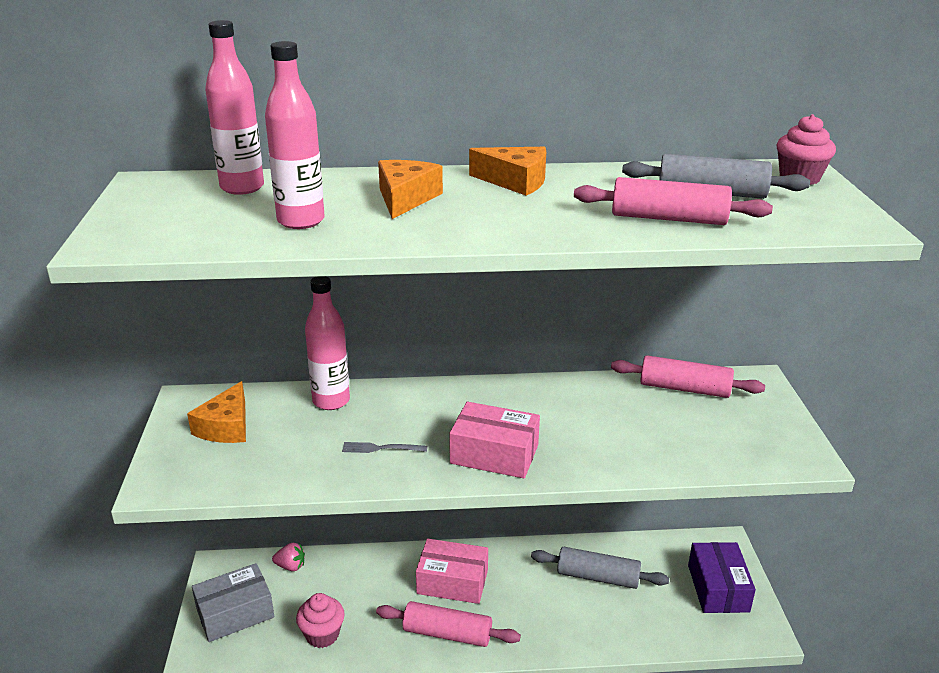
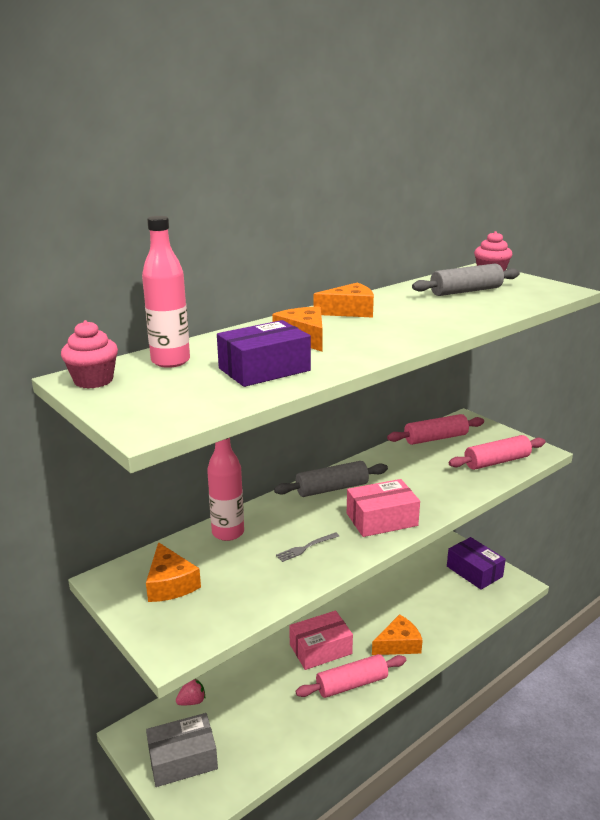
camera: 35 degrees left, 5 degrees down
(235, 613) = (183, 759): grey box -> grey box turned 45 degrees clockwise
(301, 221) = (264, 369): pink bottle -> purple box
(322, 635) = (267, 735): pink cupcake -> pink cupcake (93, 381)
(538, 621) = (398, 644): none -> orange cheese
(597, 577) = (405, 599): grey rolling pin -> grey rolling pin (332, 488)
(668, 219) = (473, 309): pink rolling pin -> pink rolling pin (496, 462)

